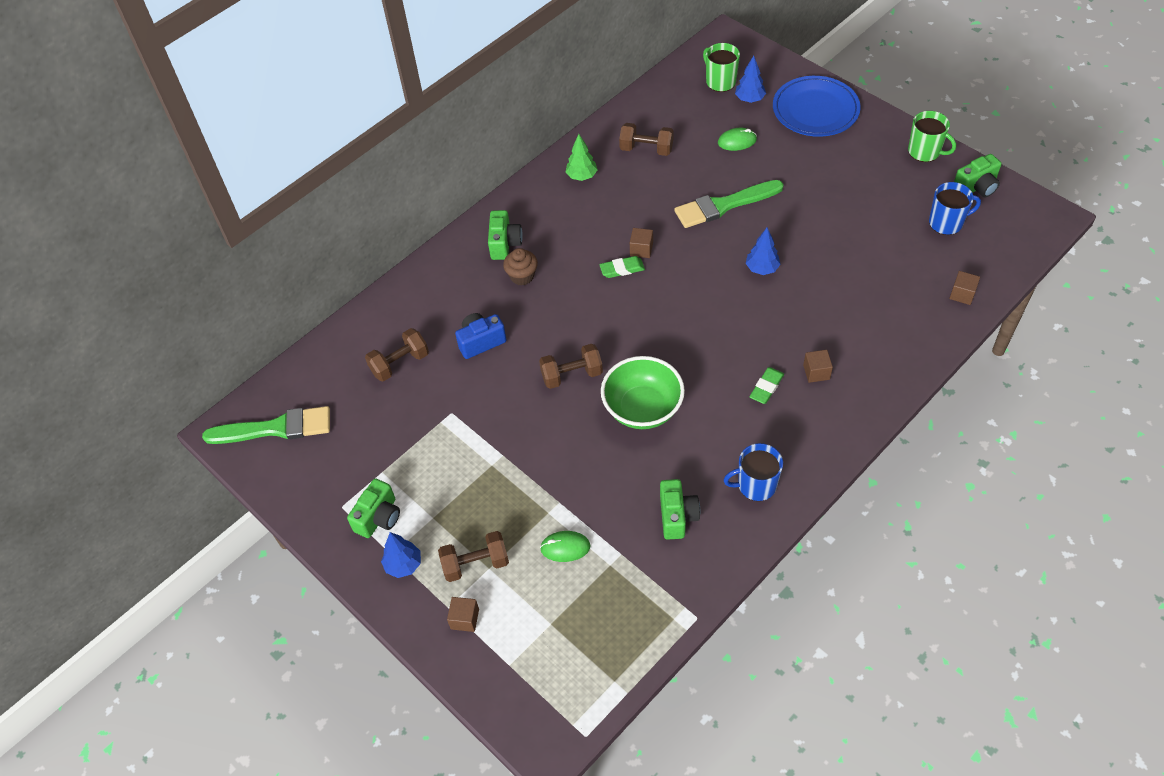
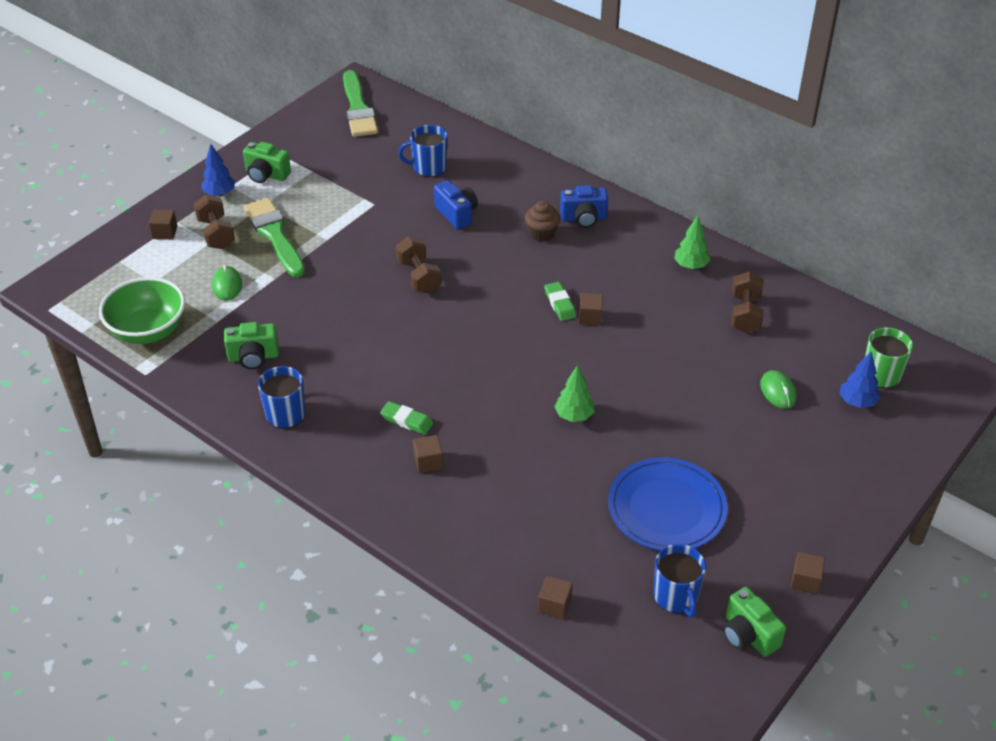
camera: 80 degrees right, 10 degrees down
(400, 363) = (428, 167): brown dumbbell -> blue mug
(505, 244) = (583, 218): green camera -> blue camera
(642, 409) = (379, 328): green bowl -> green bowl (148, 330)
(724, 205) = (668, 382): green brush -> green brush (274, 235)
(762, 269) = (574, 416): blue tree -> green tree
(815, 110) = (856, 466): blue plate -> blue plate (666, 508)
(925, 151) = (805, 580): green mug -> brown cube

